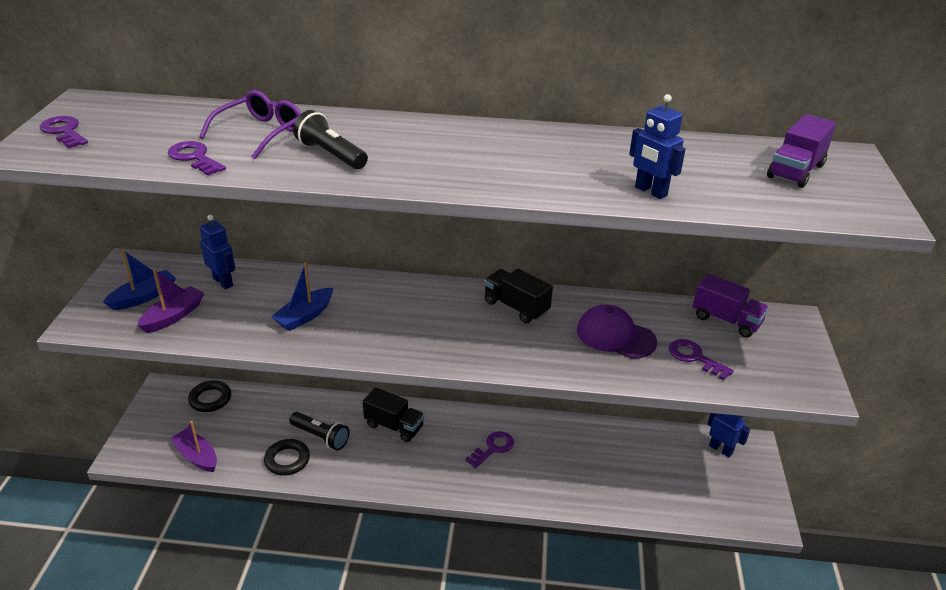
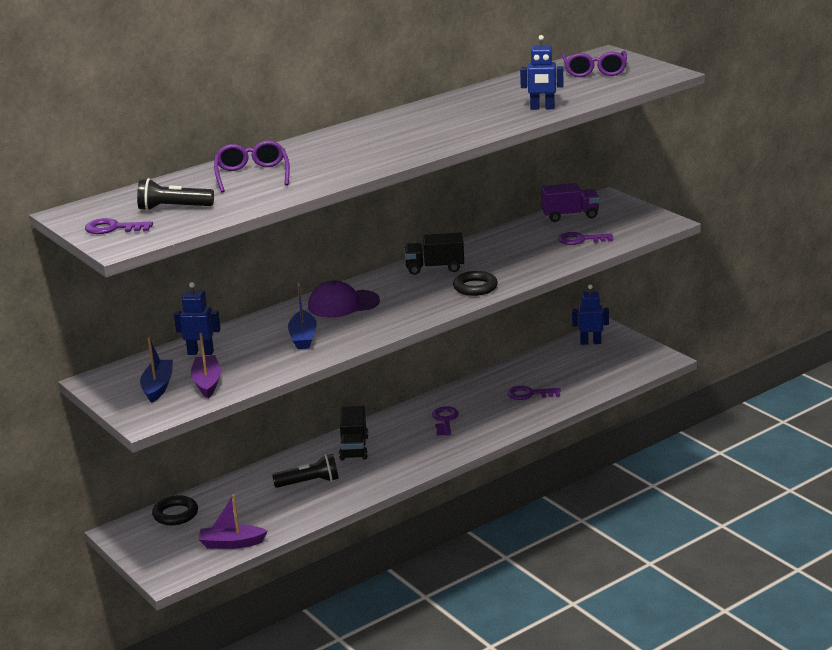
camera: 40 degrees left, 10 degrees down
(194, 158) = (246, 200): purple key -> purple key (529, 394)
(287, 460) = (307, 506): black ring -> black ring (475, 287)
(331, 155) = (328, 165): black flashlight -> black flashlight (173, 208)
(394, 426) = (354, 448): black truck -> black truck turned 105 degrees clockwise
(615, 336) = (520, 252): purple cap -> purple cap (343, 304)
(795, 171) = (594, 71): purple truck -> purple glasses

